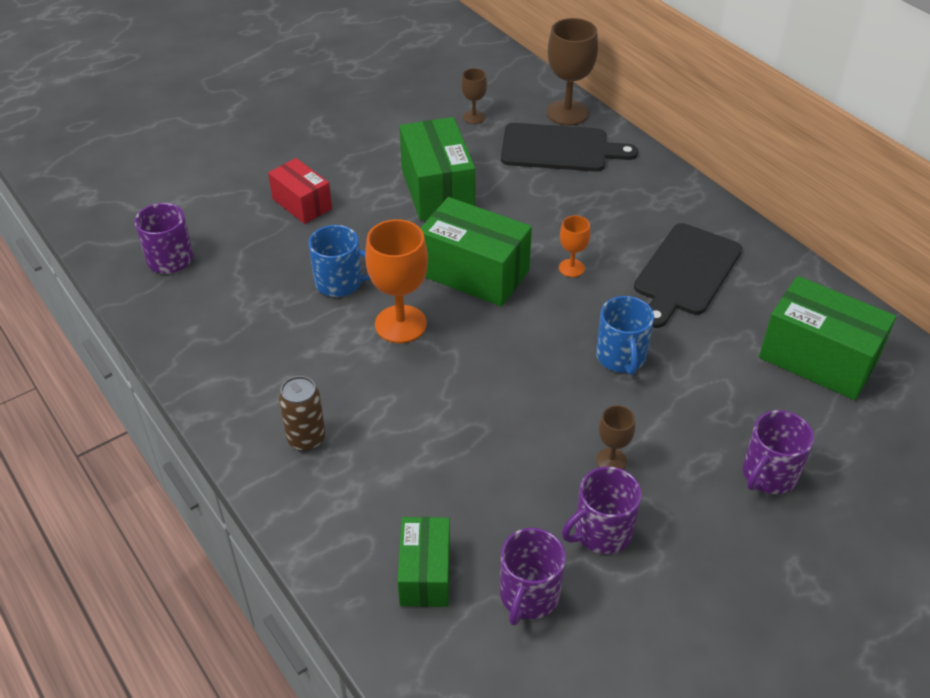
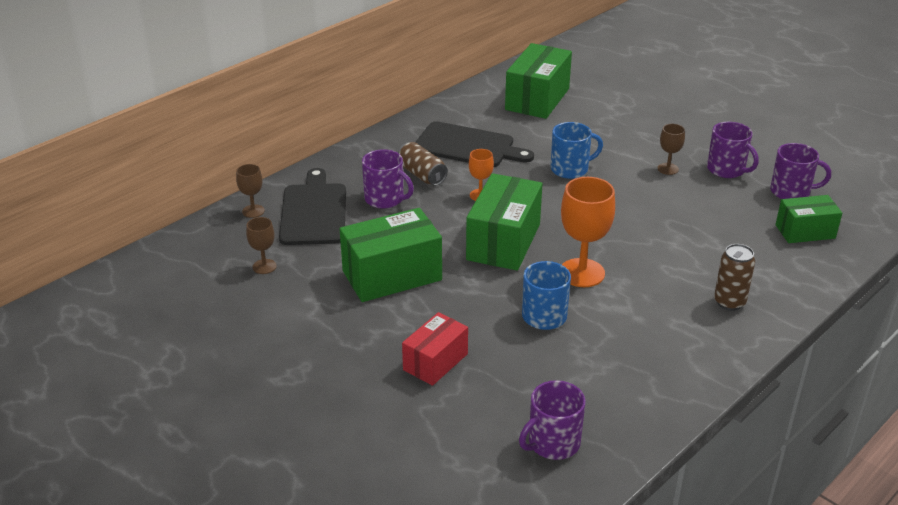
camera: 100 degrees left, 10 degrees down
(567, 113) = (253, 211): brown goblet -> brown goblet, size x0.53
(622, 228) = (422, 175): none -> brown can
(768, 474) = (645, 116): purple mug -> purple mug (385, 199)

